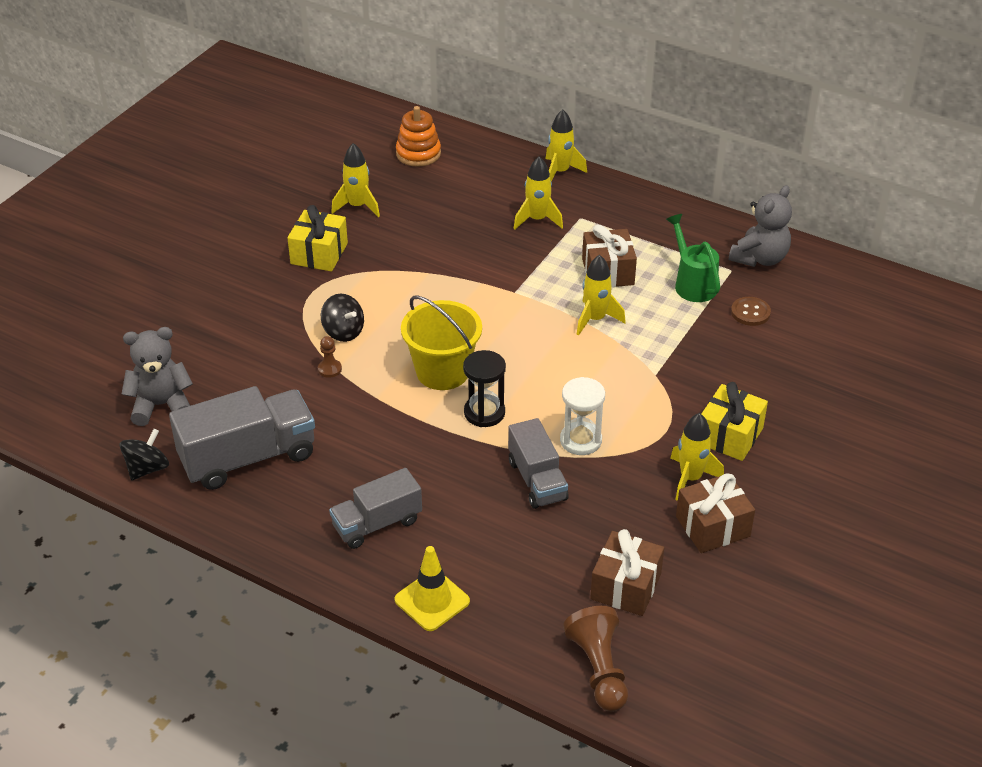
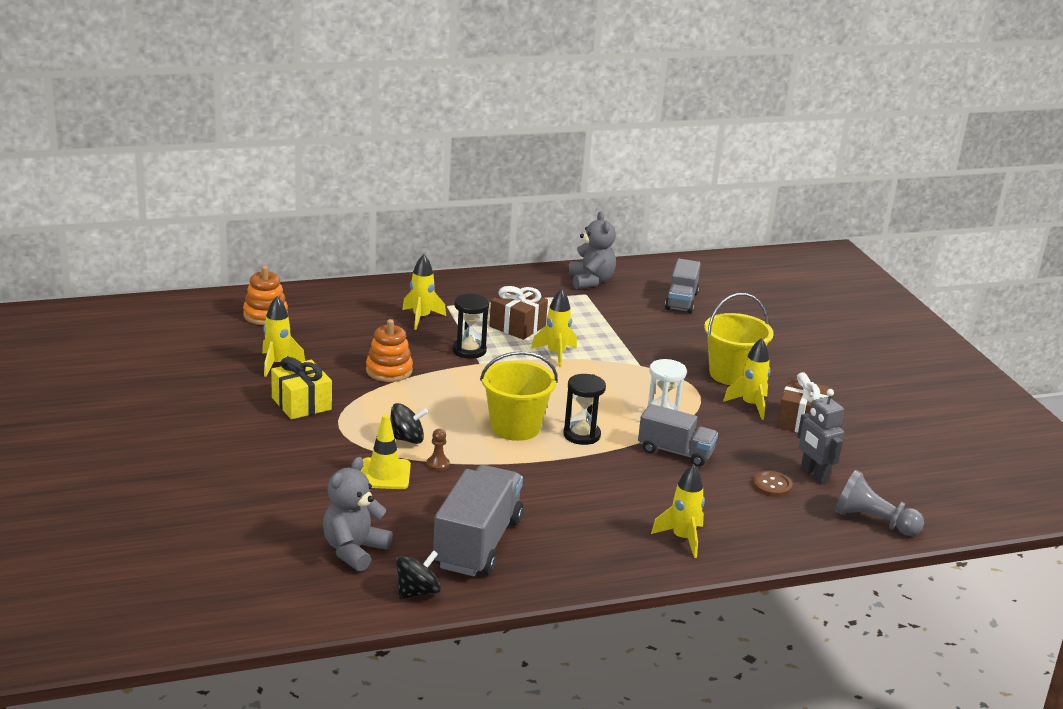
camera: 50 degrees left, 15 degrees down
(147, 468) = (417, 592): black spinning top -> black spinning top turned 60 degrees clockwise
(377, 524) = (629, 528): grey truck -> grey truck (681, 301)
(430, 259) = (389, 370): none -> orange stacking toy
(432, 600) = (733, 546): yellow traffic cone -> yellow traffic cone (384, 474)
(525, 274) = (469, 350): none -> black hourglass
(560, 172) = (388, 286): yellow rocket -> yellow rocket (682, 539)
(599, 669) = (873, 521): brown pawn -> grey pawn
(625, 586) = (814, 475): brown gift -> grey robot
(692, 284) = (577, 310): green watering can -> none
(729, 435) = (732, 374): yellow gift -> yellow bucket
(750, 312) = (634, 310): brown button -> brown button (772, 485)

